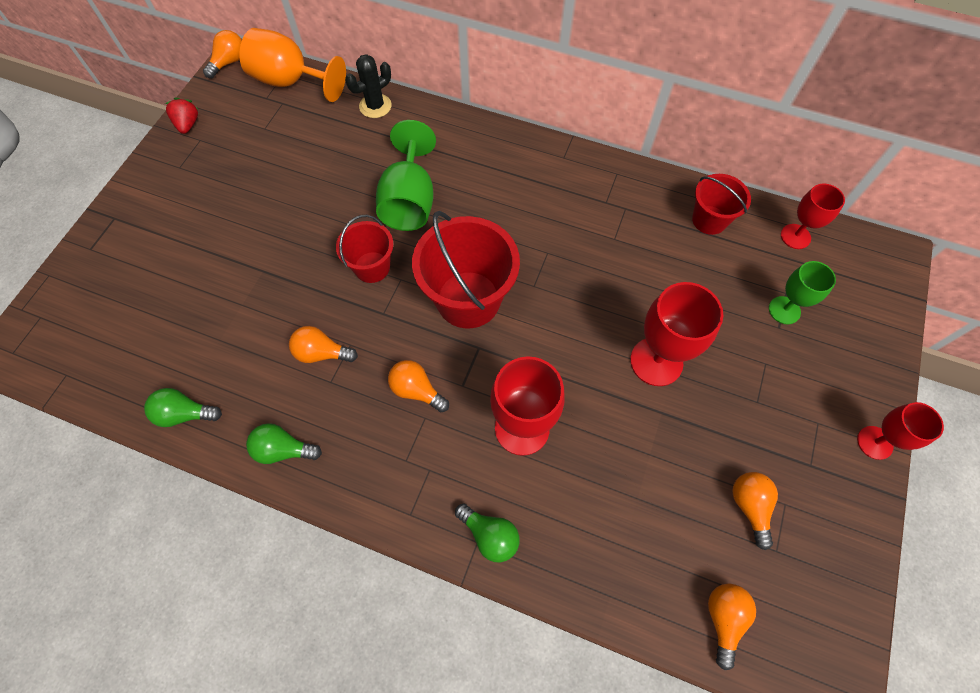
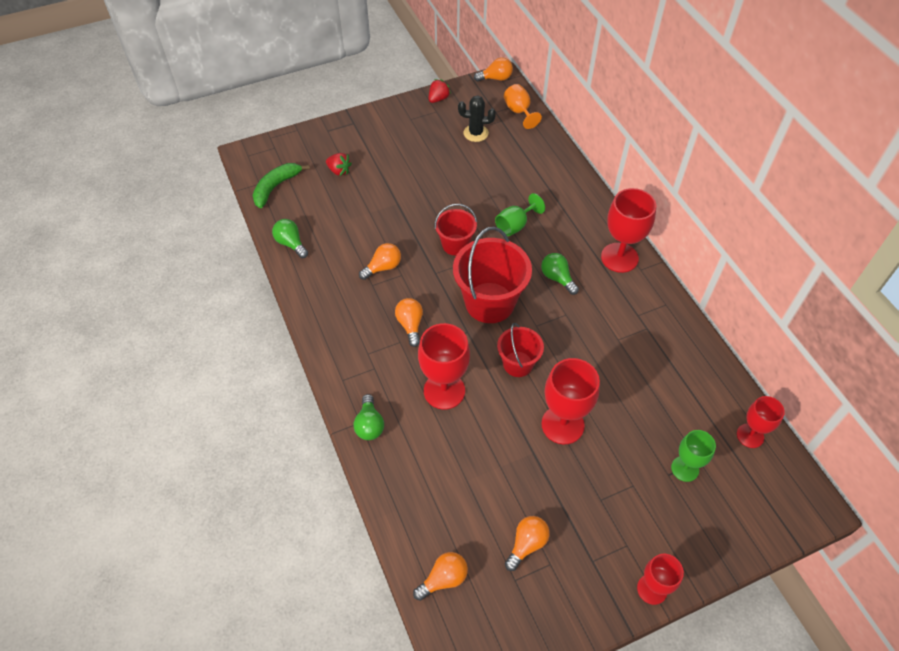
camera: 45 degrees right, 10 degrees down
(93, 363) = (276, 187): none -> green banana
(155, 285) = (339, 171): none -> red strawberry
(283, 450) = (317, 298): green light bulb -> green light bulb (557, 278)
(291, 82) = (519, 112): orange goblet -> orange goblet, size x0.62
(322, 353) = (383, 267): orange light bulb -> orange light bulb turned 90 degrees clockwise
(375, 106) = (554, 158): black cactus -> black cactus (476, 133)
(409, 201) = (515, 225): green goblet -> green goblet, size x0.62
(535, 160) = (619, 257): none -> red goblet
(709, 220) = (697, 378): red bucket -> red bucket (518, 364)

